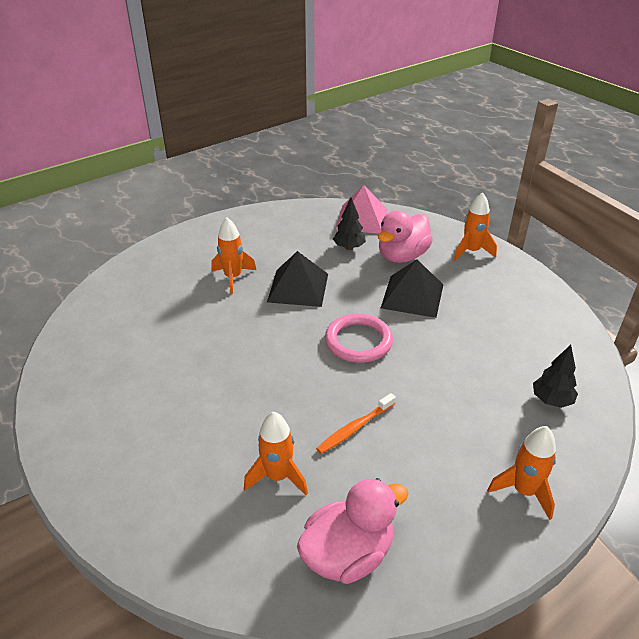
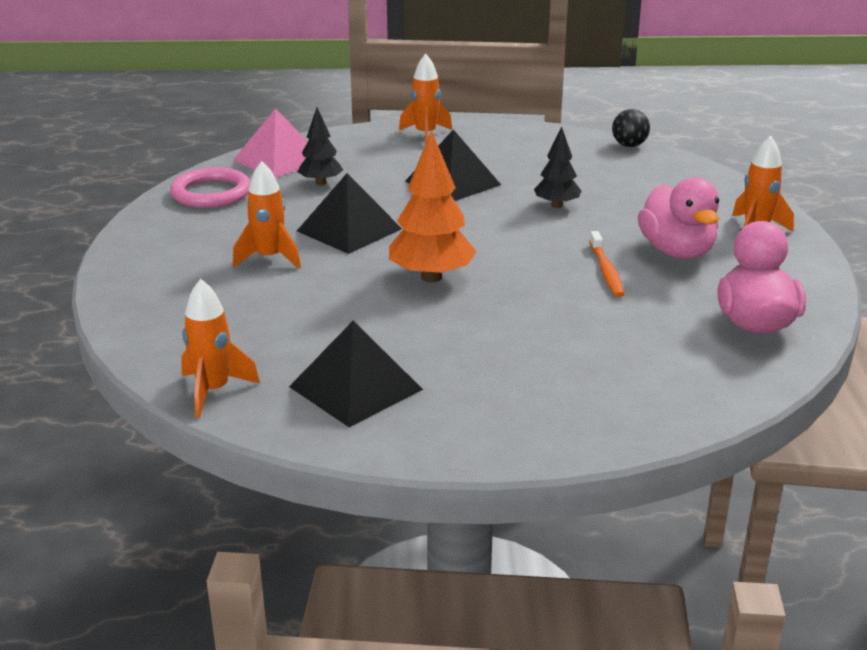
camera: 55 degrees left, 10 degrees down
(106, 382) = (355, 388): none -> black pyramid
(267, 349) = (431, 277): none -> orange tree
(277, 477) = (628, 327): orange rocket -> orange rocket (213, 391)
(358, 341) = (485, 229): pink ring -> pink ring (211, 193)
(402, 256) = (381, 165): pink duck -> pink duck (677, 251)
(551, 400) = (669, 182): black tree -> black tree (556, 205)
(590, 350) = (629, 145): none -> black ball

